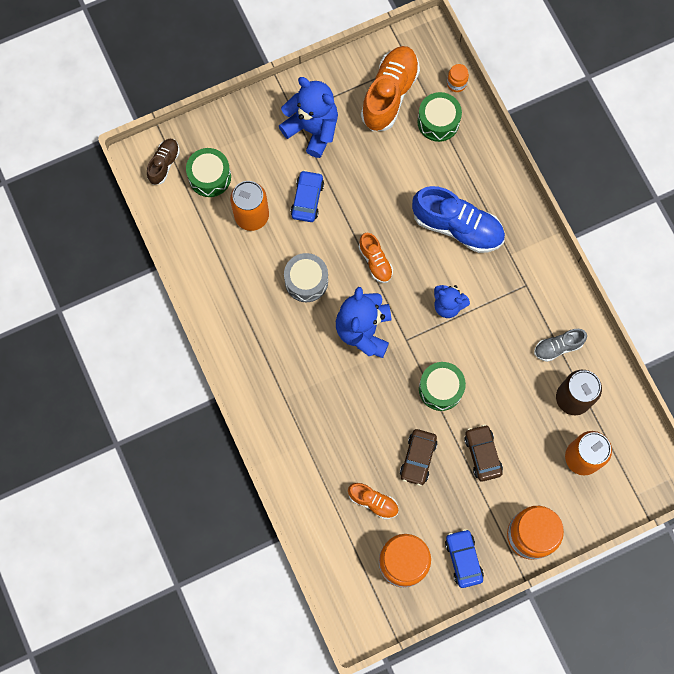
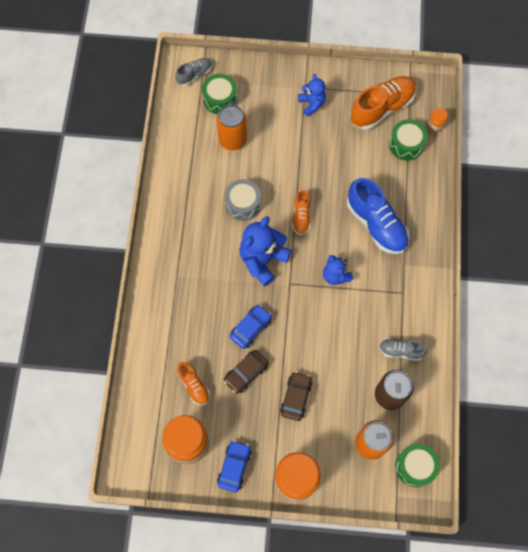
camera: 30 degrees right, 5 degrees down
(164, 164) = (194, 75): brown shoe -> grey shoe
(307, 199) = (278, 149): blue car -> blue car (250, 328)
(312, 129) = (312, 104): blue teddy bear -> blue teddy bear, size x0.60
(440, 389) = (293, 332): green drum -> green drum (415, 466)

